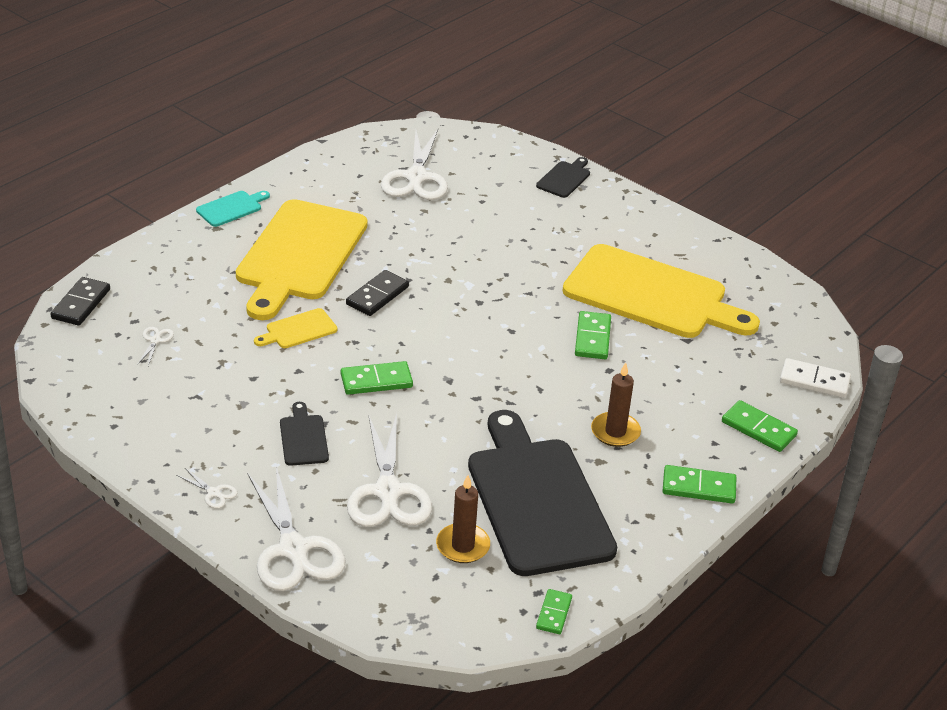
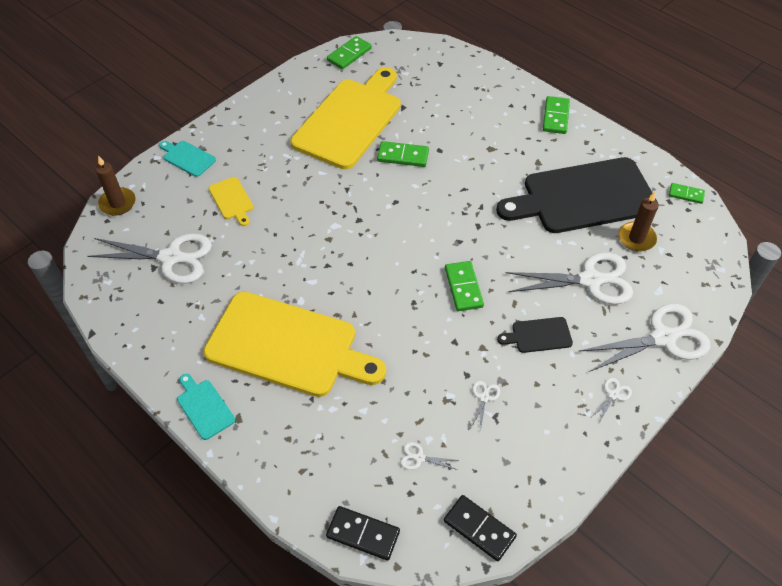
camera: 85 degrees left, 15 degrees up
(222, 389) = (484, 397): none -> white scissors
(298, 330) = (399, 343): yellow cutting board -> yellow cutting board (232, 200)
(377, 296) = (350, 287): black domino -> black domino (479, 529)
(564, 178) = (187, 158): black cutting board -> turquoise cutting board
(615, 432) = (507, 152): brown candle -> brown candle (117, 203)
(758, 429) = (495, 83): green domino -> green domino (349, 54)
(814, 381) = (444, 53): white domino -> none

